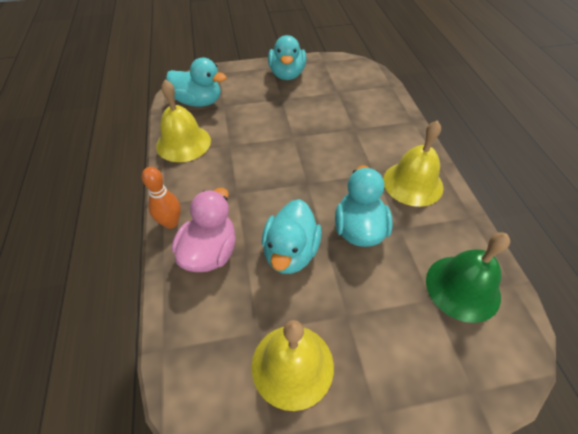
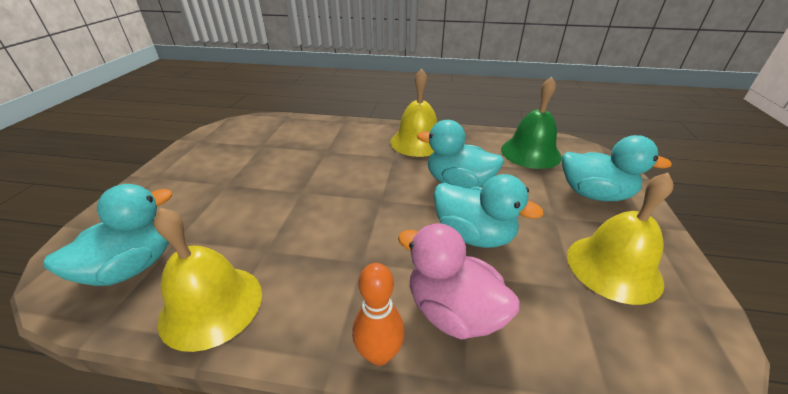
camera: 70 degrees left, 15 degrees down
(287, 74) = (187, 169): turquoise duck -> turquoise duck (594, 194)

